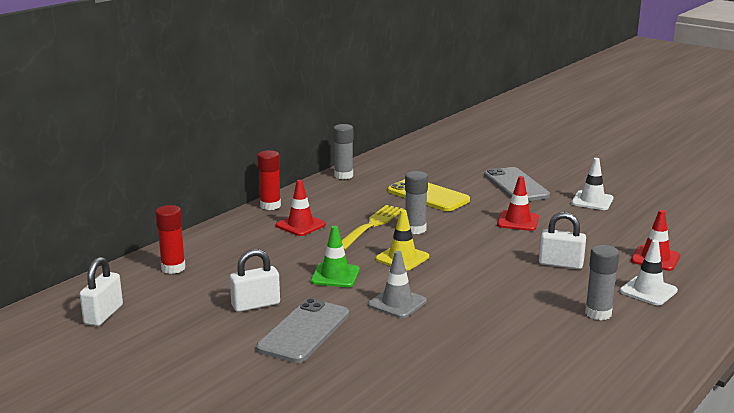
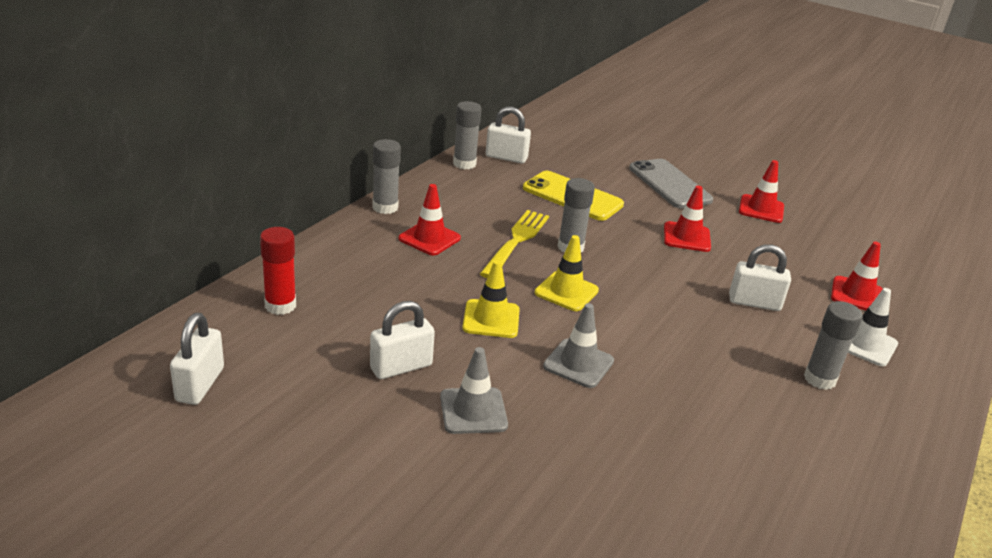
camera: 10 degrees left, 10 degrees up
(270, 206) = (385, 207): red glue stick -> grey glue stick
(304, 331) = (473, 411): grey phone -> grey traffic cone
(335, 275) = (491, 319): green traffic cone -> yellow traffic cone
(380, 170) = (506, 157): none -> white padlock
(592, 201) = (761, 209): white traffic cone -> red traffic cone

